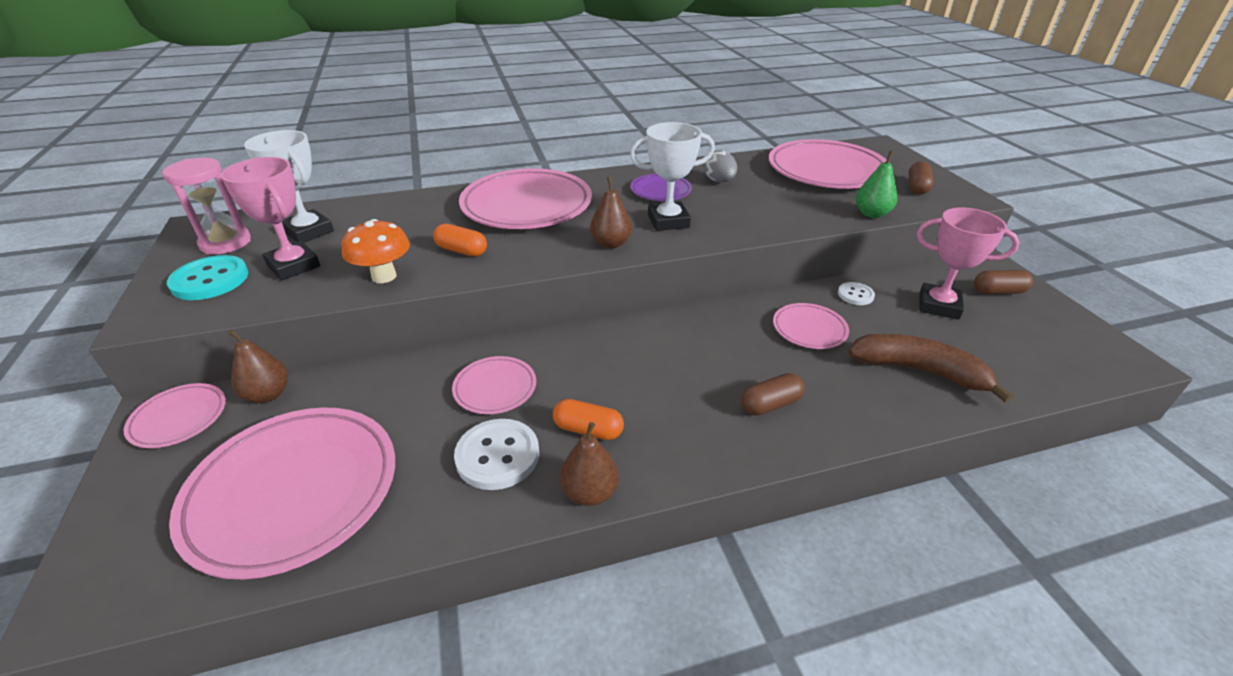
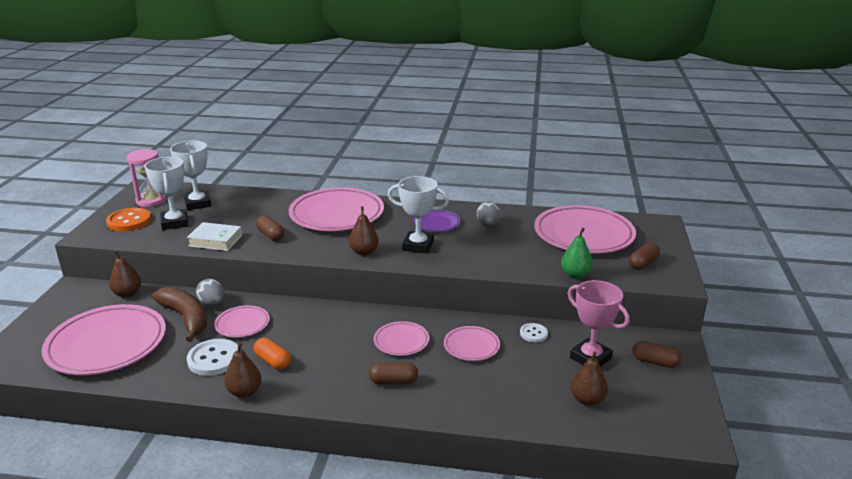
camera: 25 degrees right, 10 degrees down
(179, 418) = (80, 294): pink plate -> pink plate (401, 341)
(210, 280) = (129, 221): turquoise button -> orange button
(293, 266) = (175, 223): pink trophy -> white trophy
(384, 276) = (215, 240): orange mushroom -> white book
(423, 371) = (212, 303): none -> grey egg
(462, 250) = (271, 235): orange capsule -> brown capsule
(918, 371) = (518, 393): brown banana -> brown banana (186, 318)
(990, 355) = (587, 400): none -> brown pear

